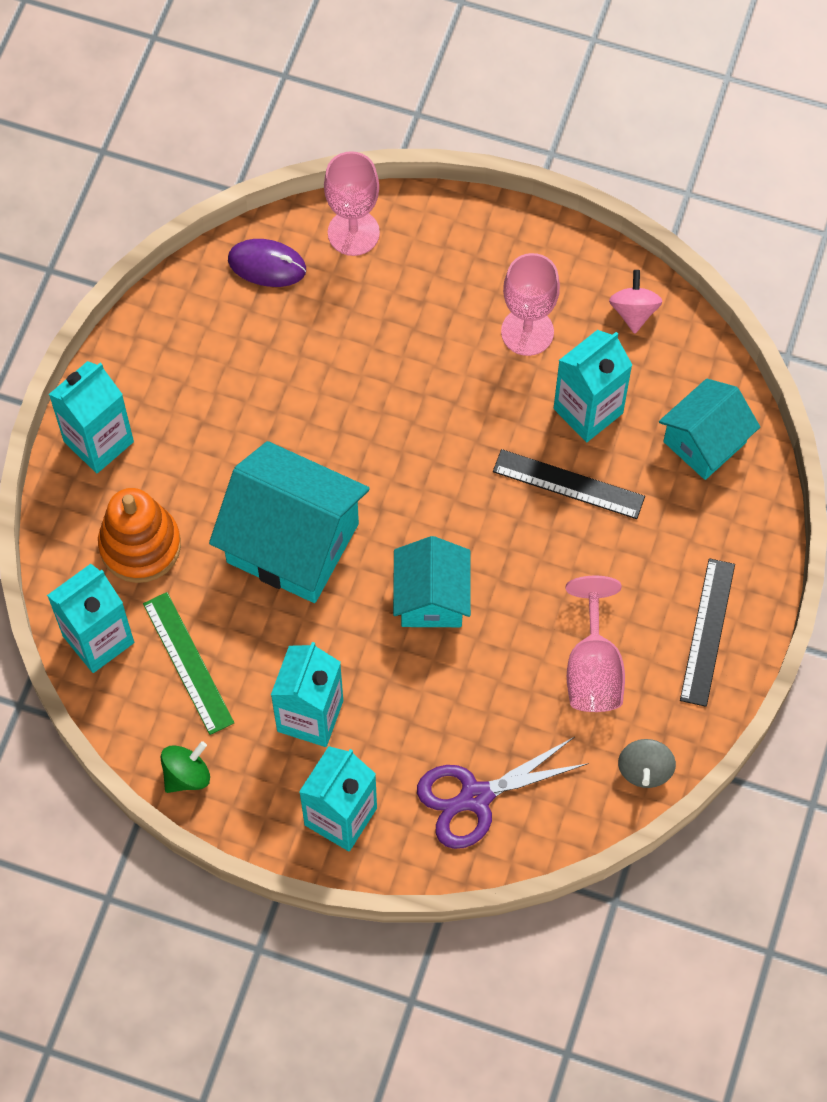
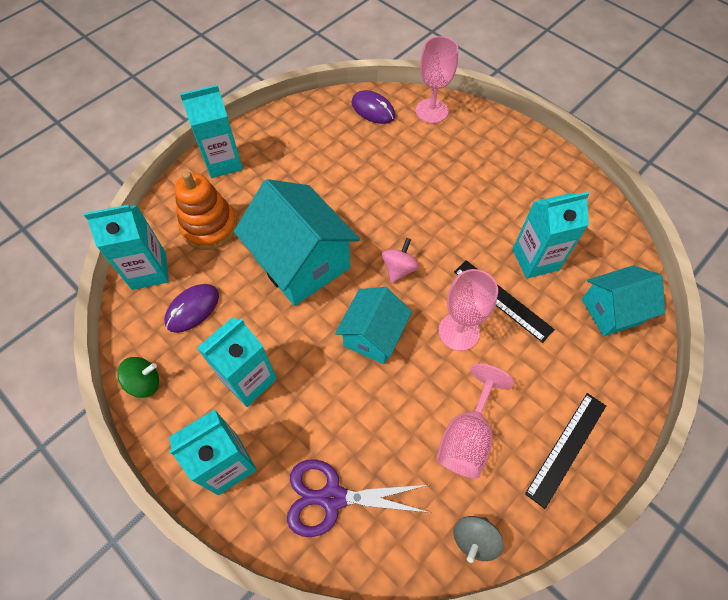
camera: 25 degrees right, 5 degrees down
(188, 663) = (192, 309): green ruler -> purple mouse
(527, 332) = (514, 199): pink goblet -> pink goblet (458, 331)
(634, 311) = (590, 212): pink spinning top -> pink spinning top (399, 269)

